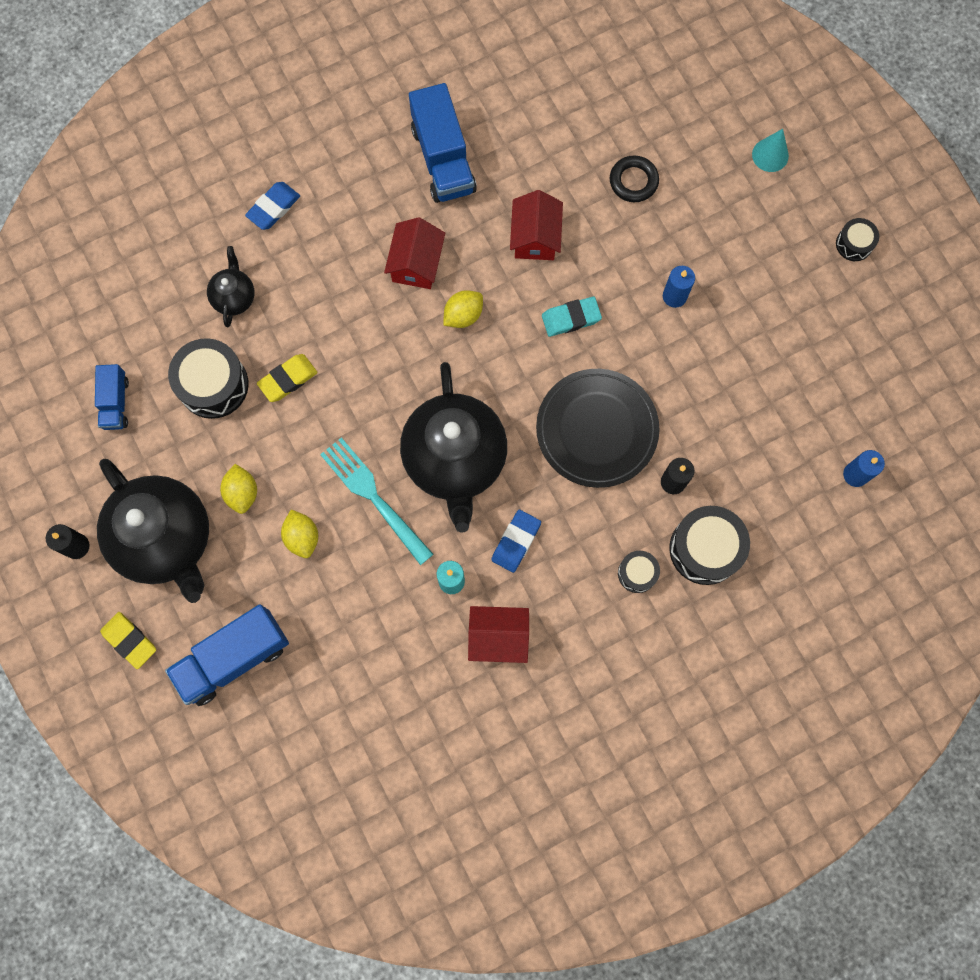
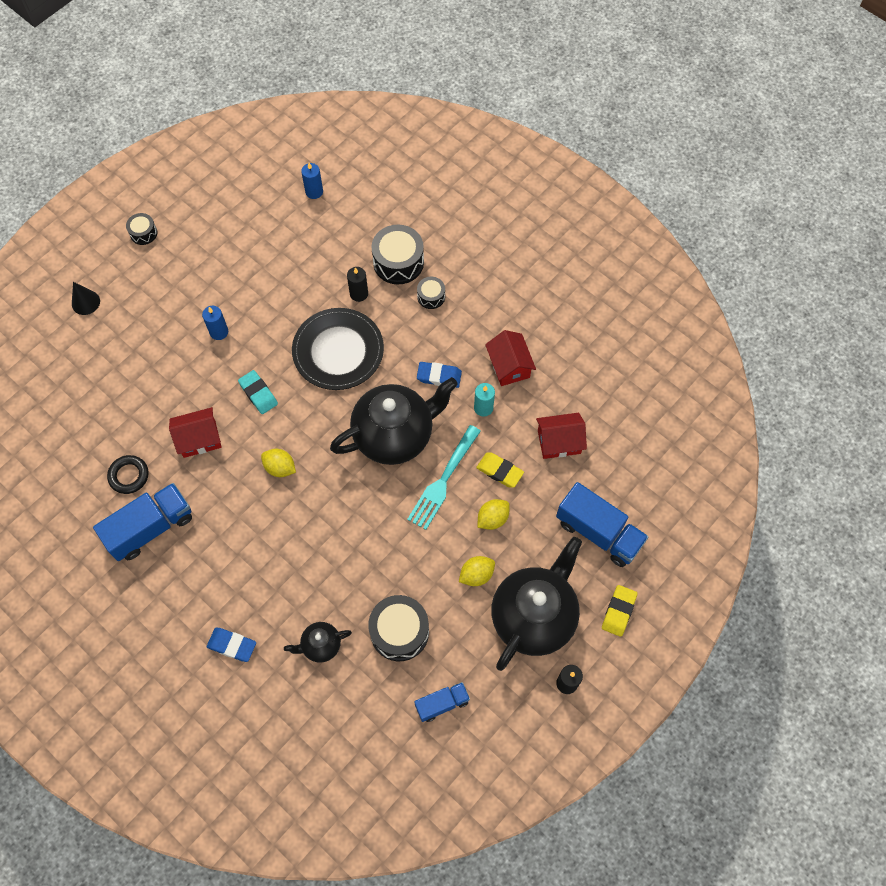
camera: 110 degrees left, 10 degrees down
(288, 379) = (375, 576): yellow eraser -> yellow eraser (499, 471)
(416, 263) = (247, 516): red house -> red house (559, 442)
(633, 181) = (132, 386): black ring -> black ring (129, 476)
(770, 155) = (85, 302): turquoise cone -> black cone

